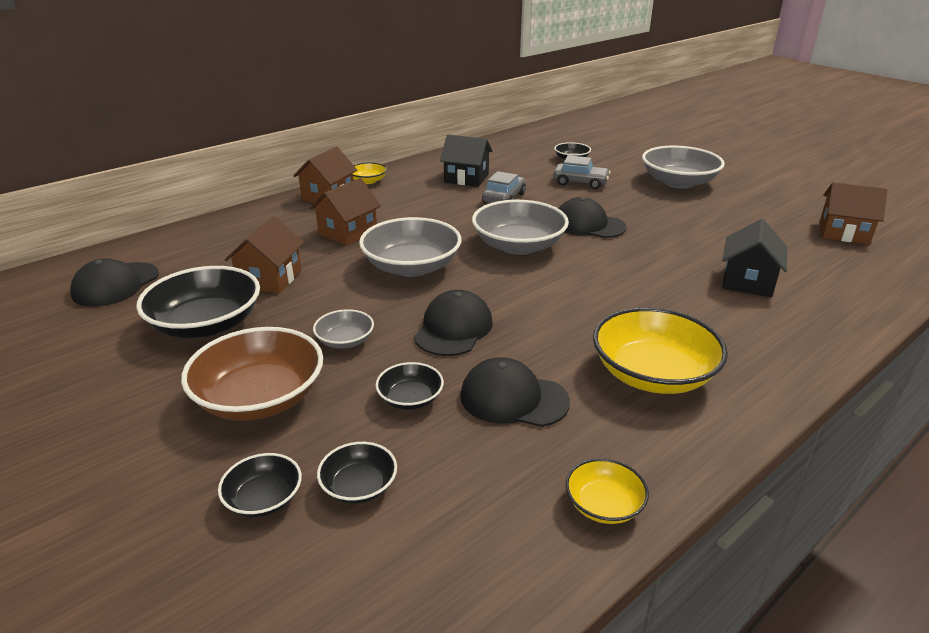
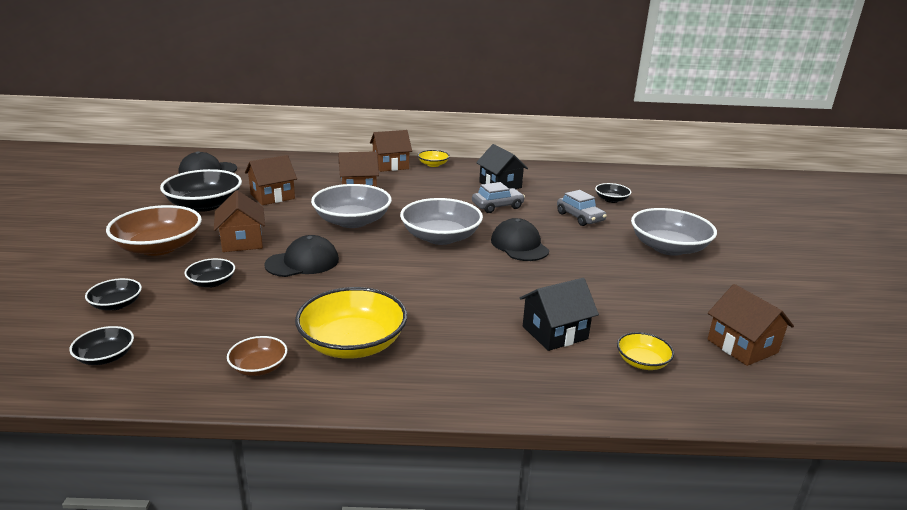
camera: 40 degrees right, 5 degrees down
(264, 499) = (80, 287): black bowl -> black bowl (105, 357)
(345, 341) = (242, 241): grey bowl -> brown house
(513, 398) = (254, 310): black cap -> none
(604, 505) = (183, 380): yellow bowl -> yellow bowl (642, 362)
(633, 445) = (259, 367): none -> brown bowl

